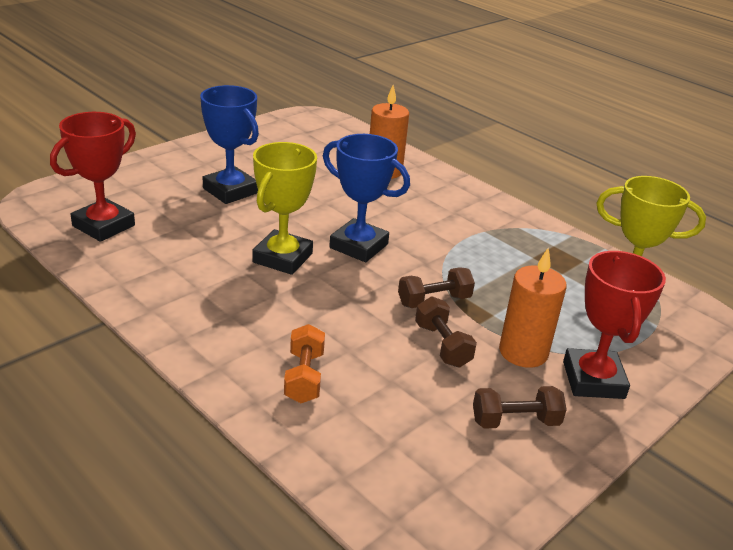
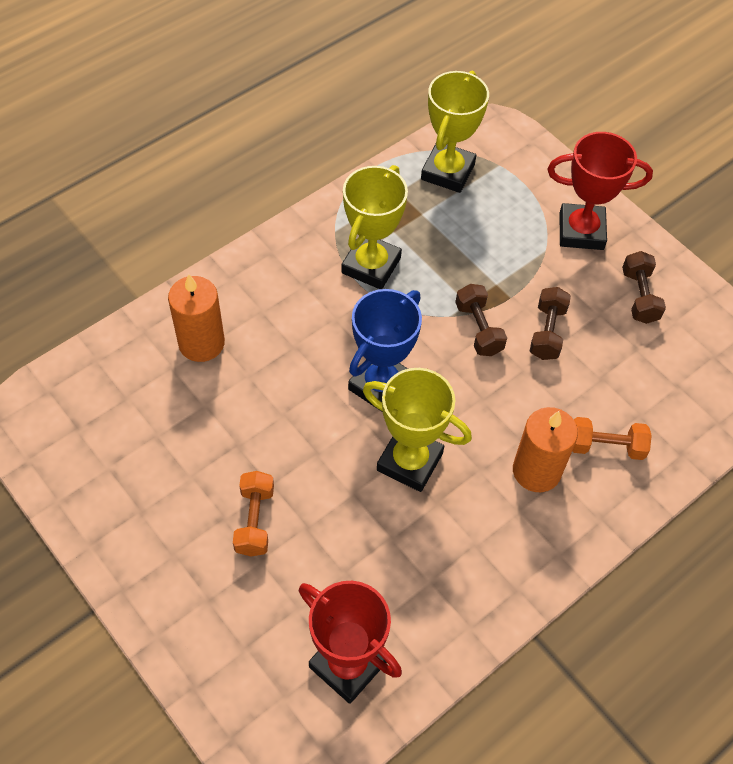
camera: 85 degrees left, 25 degrees up
(230, 191) = (254, 520): blue trophy -> orange dumbbell
(442, 345) = (547, 332): brown dumbbell -> brown dumbbell turned 60 degrees counterclockwise
(487, 244) = (371, 265): none -> yellow trophy
(523, 352) = (550, 272): orange candle -> orange candle (536, 471)

